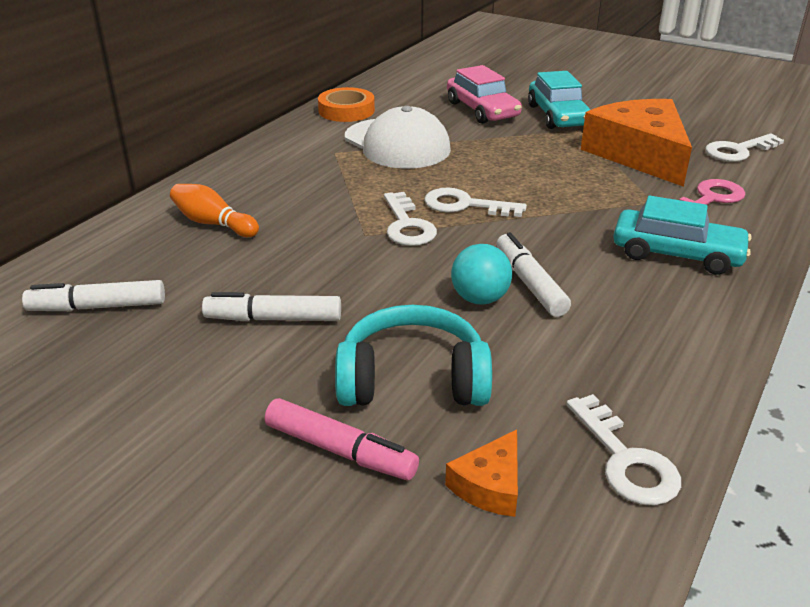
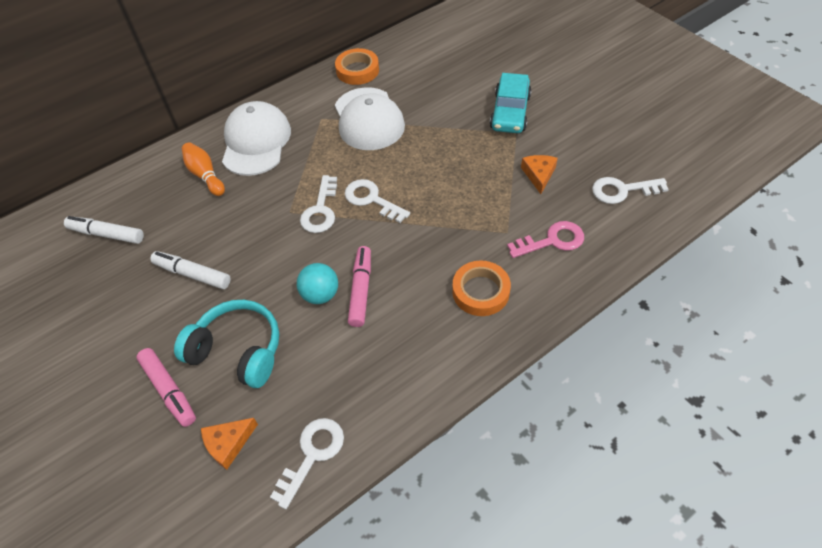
camera: 25 degrees right, 20 degrees up
(263, 184) = (256, 142): none -> white cap
(482, 110) = (456, 92): pink car -> none
(529, 283) = (361, 290): white marker -> pink marker
(626, 460) = (312, 454): white key -> white key turned 150 degrees counterclockwise
(639, 154) = (538, 175): orange cheese -> orange cheese, size x0.43
(676, 254) = (480, 291): turquoise car -> orange tape

